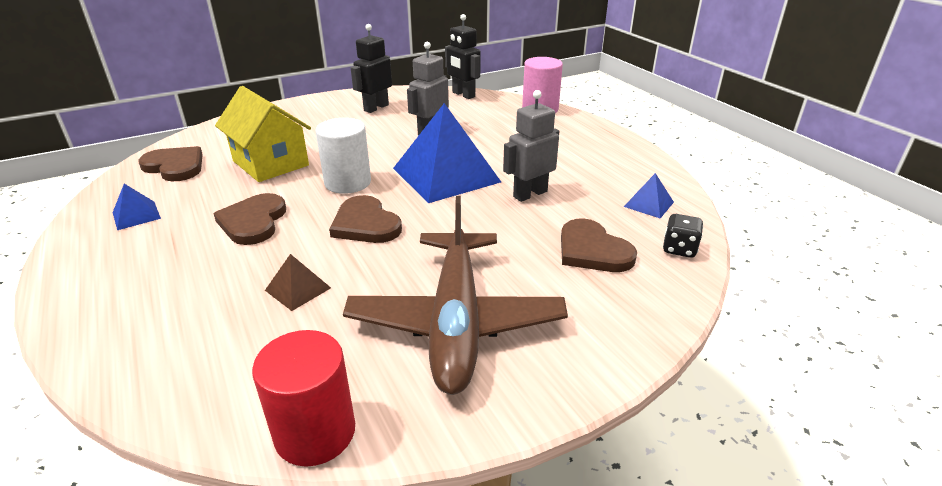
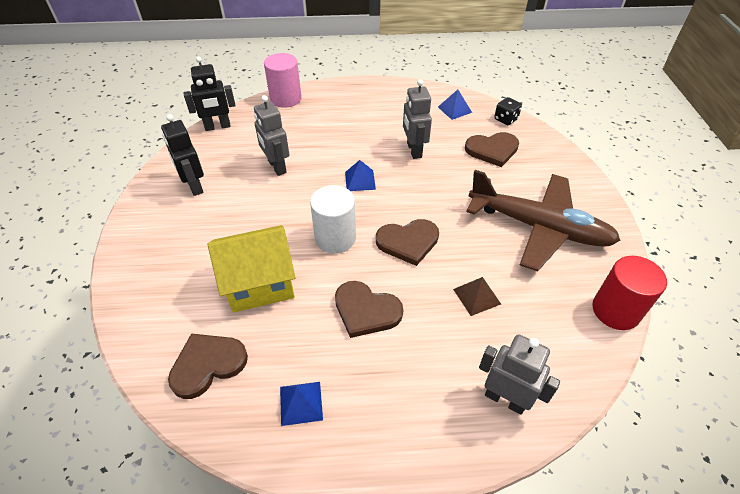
camera: 65 degrees left, 15 degrees up
(140, 340) = (505, 399): none -> grey robot
(446, 175) = (360, 180): blue pyramid -> blue pyramid, size x0.43

